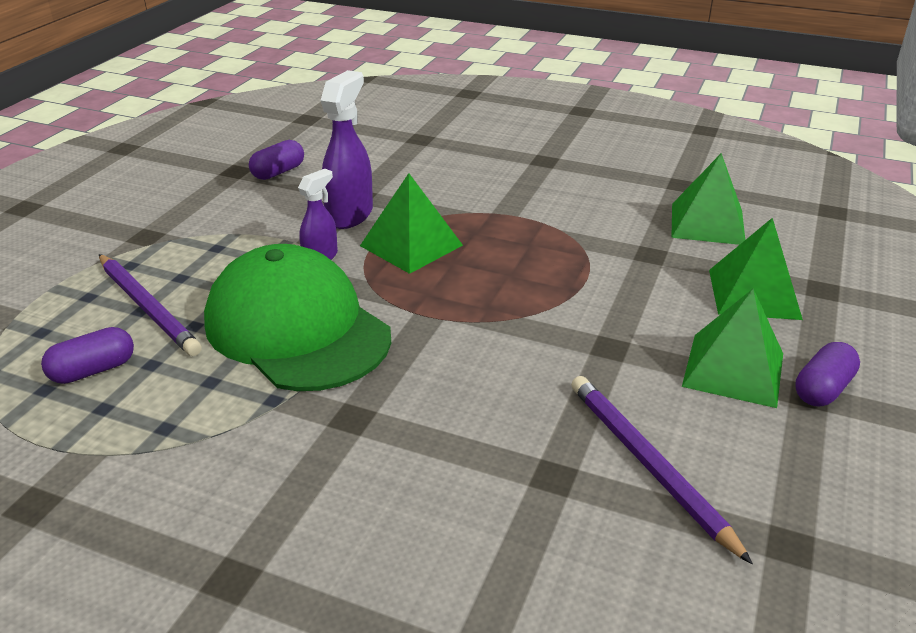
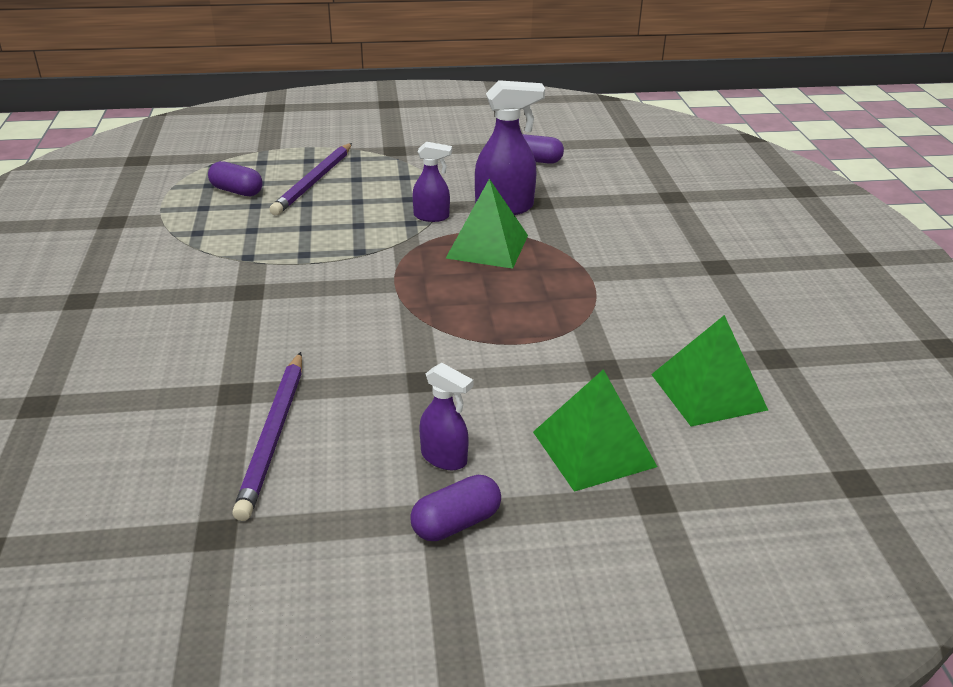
camera: 60 degrees right, 0 degrees up
(297, 328) = (333, 238): green cap -> none
(648, 465) = (274, 435): purple pencil -> purple pencil turned 150 degrees clockwise
(733, 369) = (444, 458): green pyramid -> purple spray bottle
(822, 389) = (456, 523): purple capsule -> purple capsule turned 45 degrees counterclockwise

